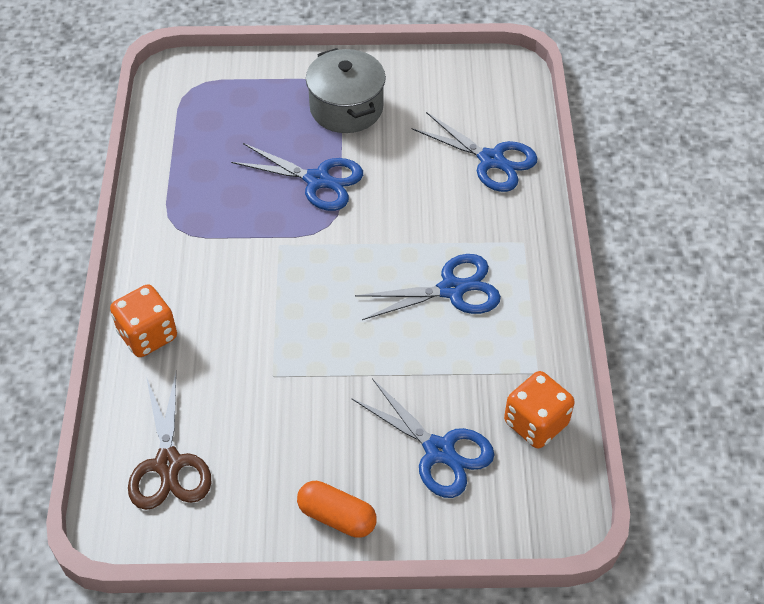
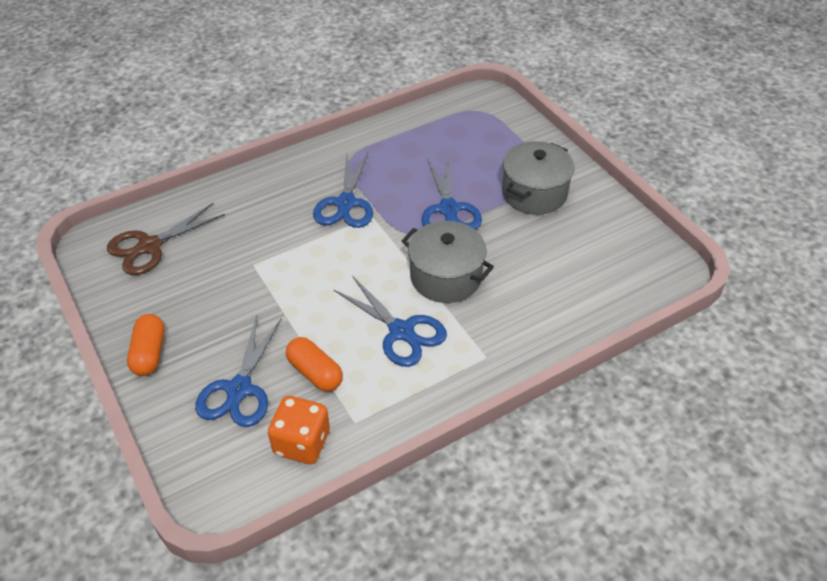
camera: 60 degrees right, 5 degrees down
(148, 335) = (248, 189): orange dice -> none
(406, 225) = (446, 277): none -> grey pot
(458, 379) = (315, 372): none -> orange capsule
(491, 160) = (558, 300): blue scissors -> blue scissors (346, 203)

